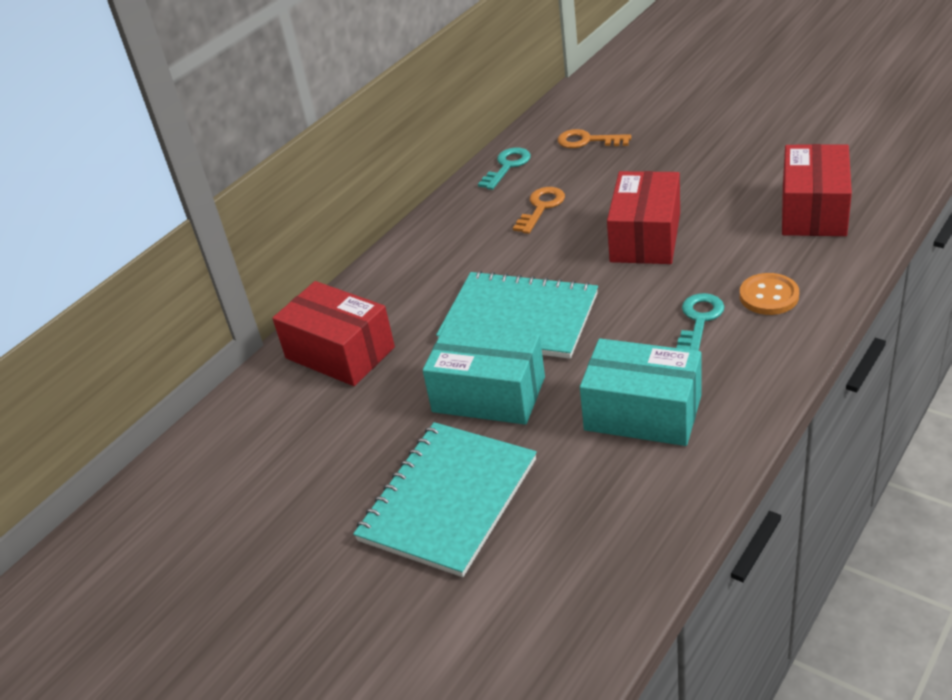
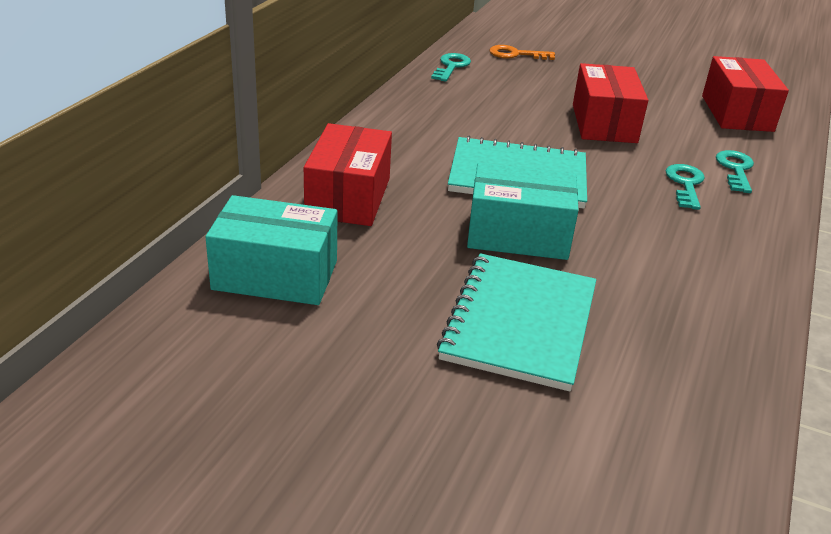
camera: 20 degrees left, 5 degrees down
(340, 353) = (348, 197): red box -> red box turned 75 degrees clockwise
(541, 208) = (497, 97): orange key -> none
(642, 413) = (674, 252): turquoise box -> turquoise box (275, 275)
(769, 296) = (735, 169): orange button -> turquoise key

